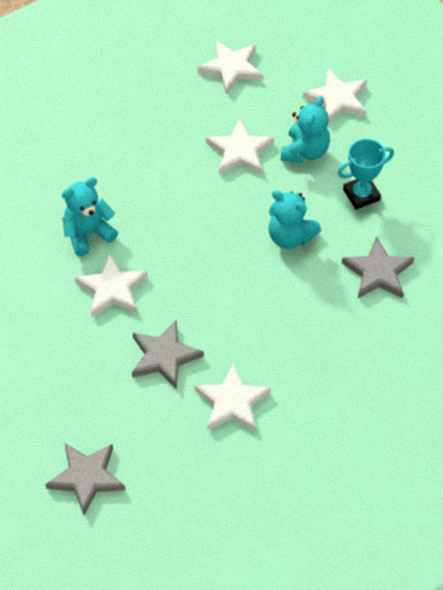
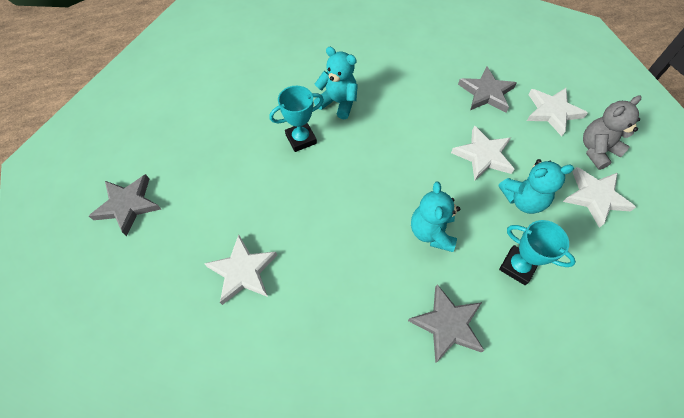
camera: 60 degrees right, 5 degrees up
(112, 289) = (301, 139): white star -> turquoise trophy
(164, 357) = (260, 201): grey star -> grey star (486, 93)
(294, 65) = (596, 150): none -> grey teddy bear

